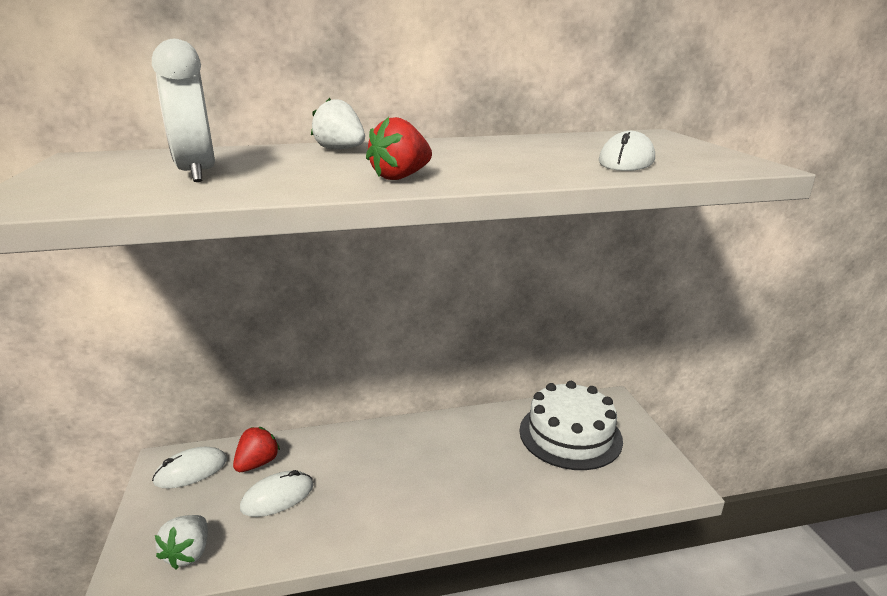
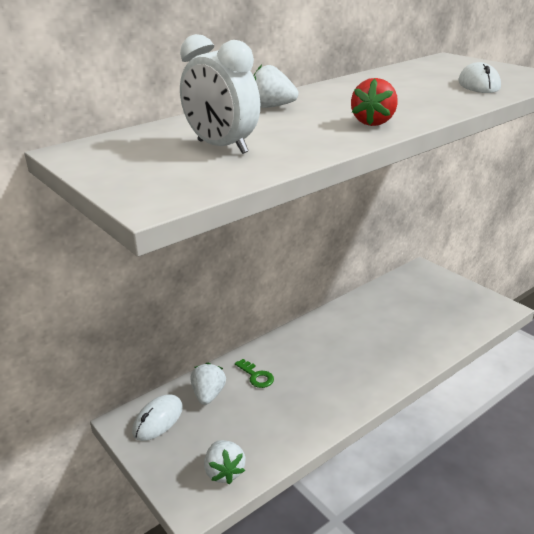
camera: 25 degrees left, 5 degrees up
(257, 463) = (208, 395): red strawberry -> white strawberry
(277, 497) = (251, 411): white mouse -> none
(319, 461) = (256, 376): none -> green key
(570, 435) = (415, 300): white cake -> none

